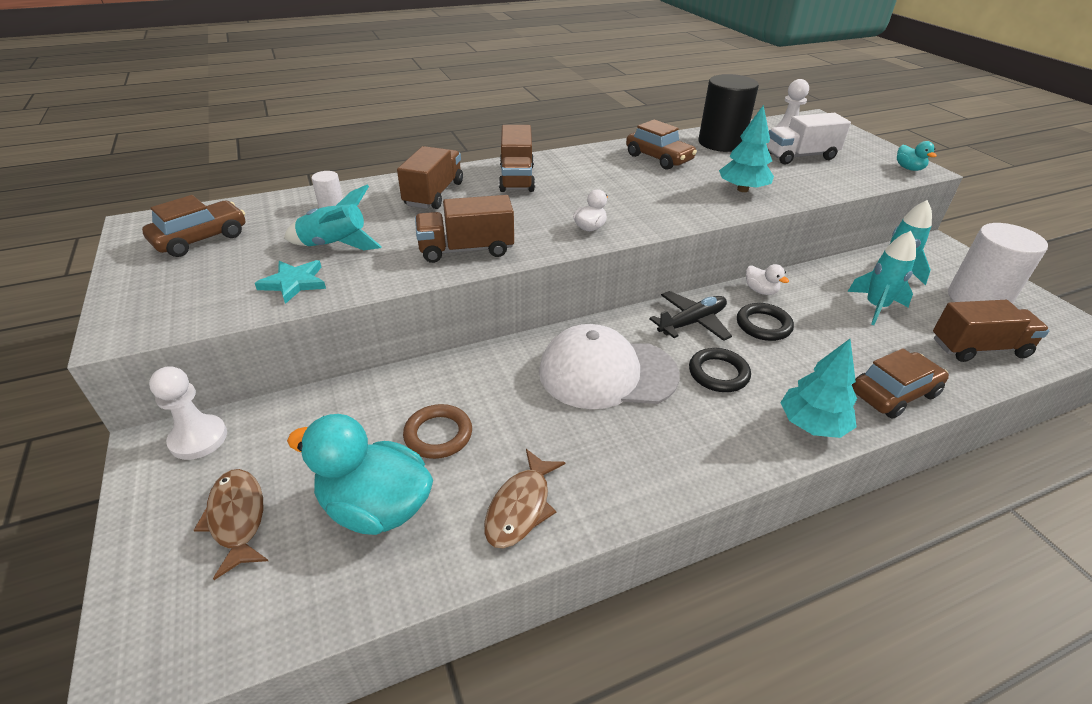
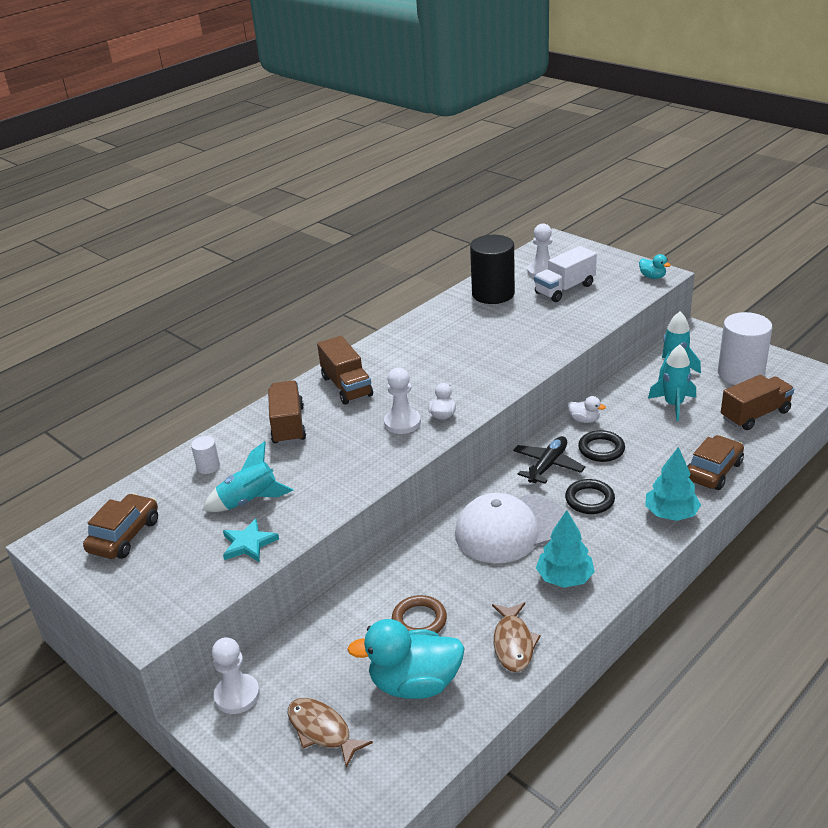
camera: 20 degrees left, 5 degrees down
(466, 250) = (361, 468): brown truck -> none
(543, 222) = (402, 422): none -> white pawn
(658, 158) = (451, 327): brown car -> none
(742, 189) = (538, 339): turquoise tree -> turquoise tree (564, 578)

